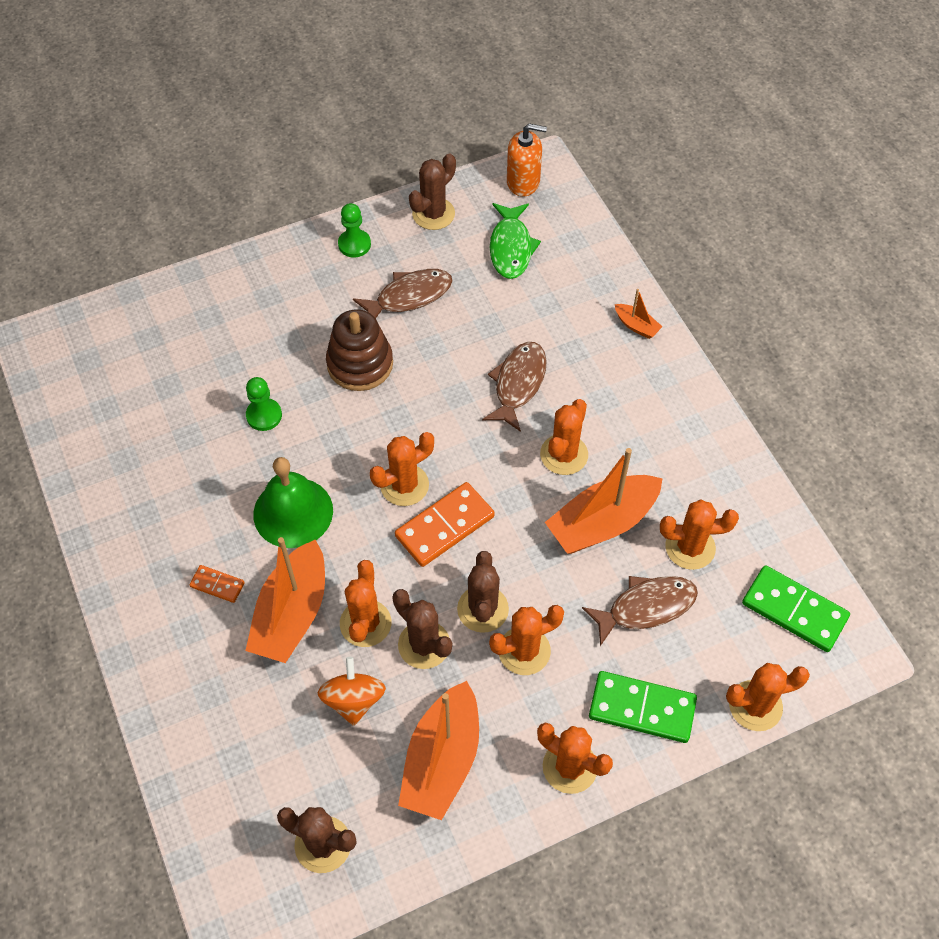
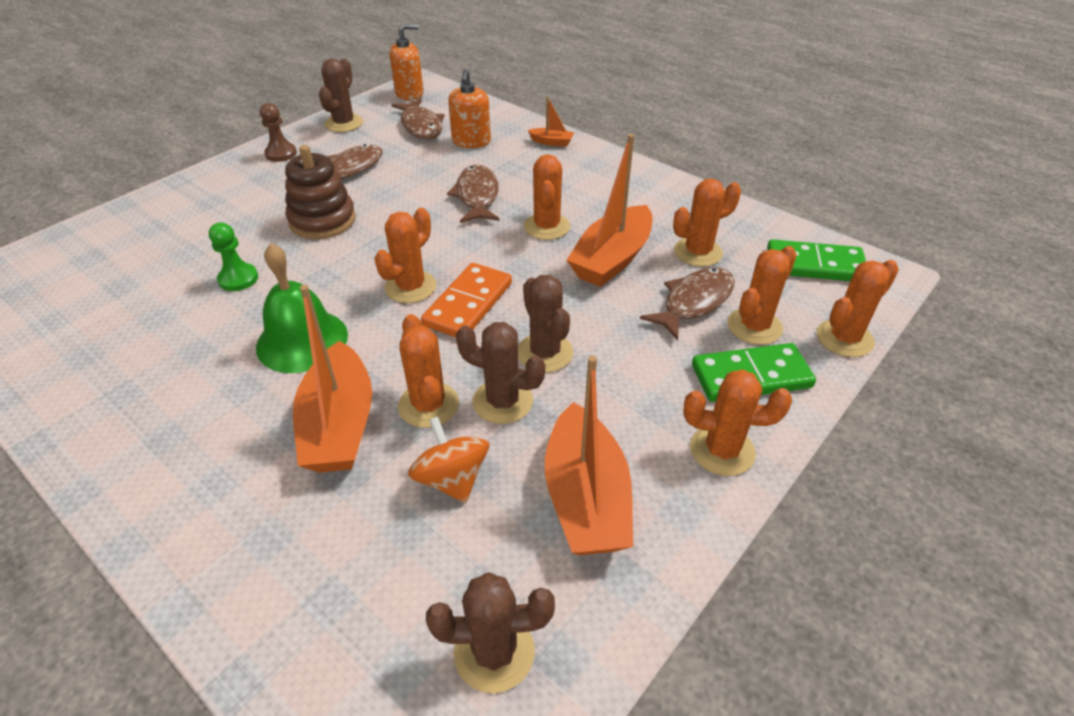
camera: 25 degrees left, 15 degrees down
(217, 585) = (237, 429): orange domino -> none
(354, 244) = (281, 154): green pawn -> brown pawn
(511, 248) = (421, 126): green fish -> brown fish
(524, 651) = (607, 371): orange cactus -> orange cactus (754, 326)
(552, 293) = (471, 141): none -> orange soap dispenser

